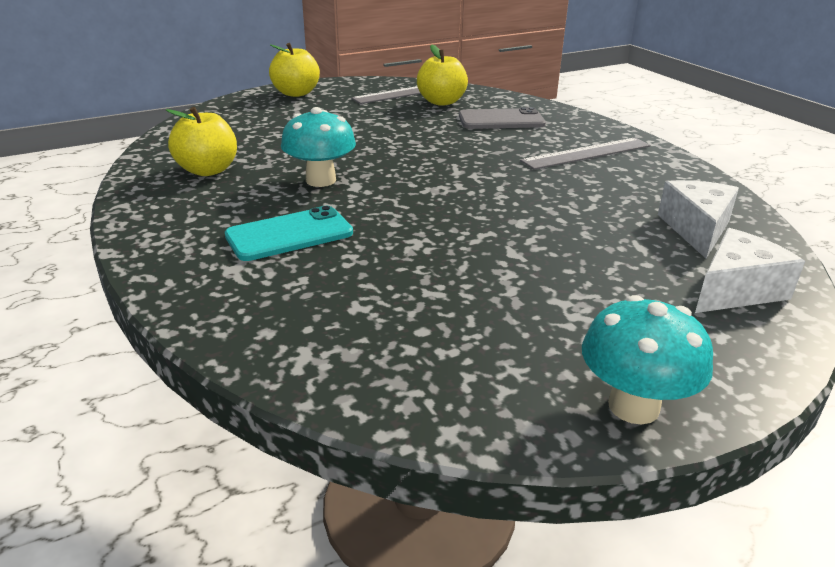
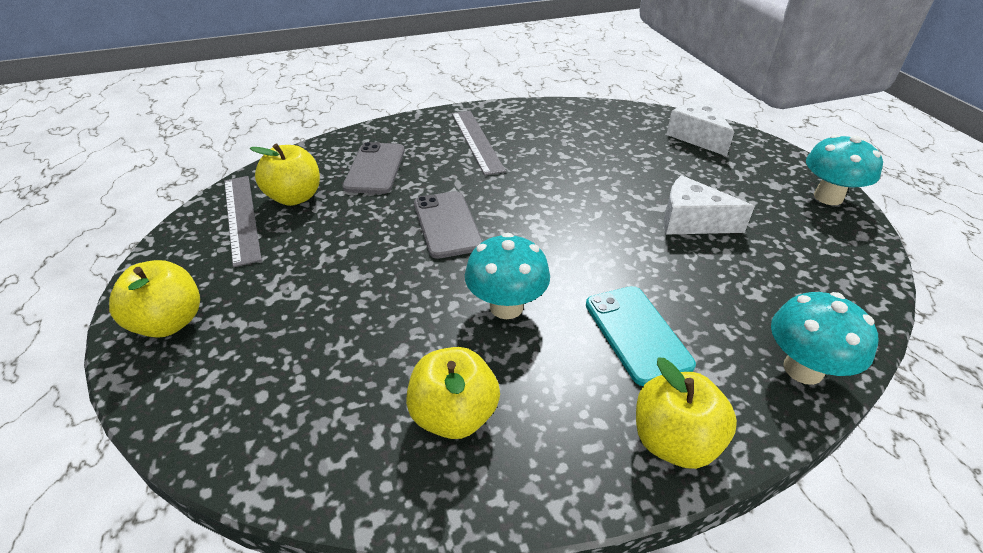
camera: 80 degrees left, 10 degrees up
(164, 247) = (674, 441): none -> yellow apple
(237, 323) = (803, 369): none -> turquoise mushroom
(428, 152) = (447, 224): none -> grey phone
(696, 229) = (618, 129): white cheese -> white cheese (691, 221)

